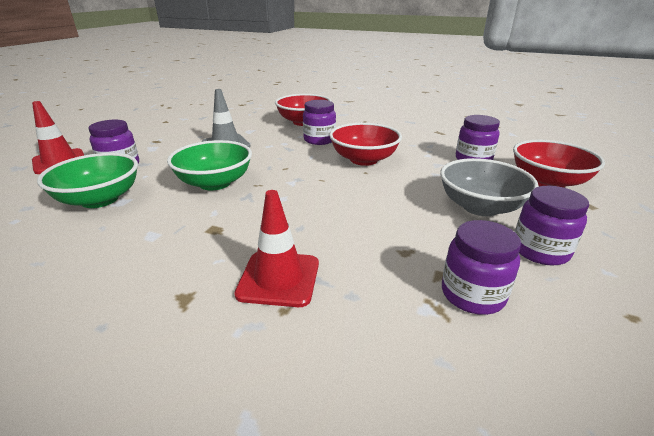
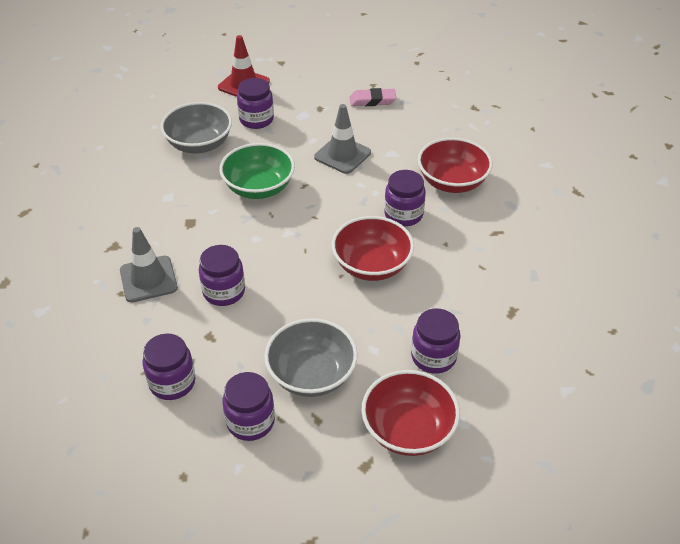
camera: 65 degrees right, 15 degrees up
(100, 199) = (199, 144): green bowl -> grey bowl
(182, 125) = (372, 100): none -> pink eraser
(279, 278) = (148, 279): red traffic cone -> grey traffic cone
(343, 229) = (224, 292): none -> purple jar

